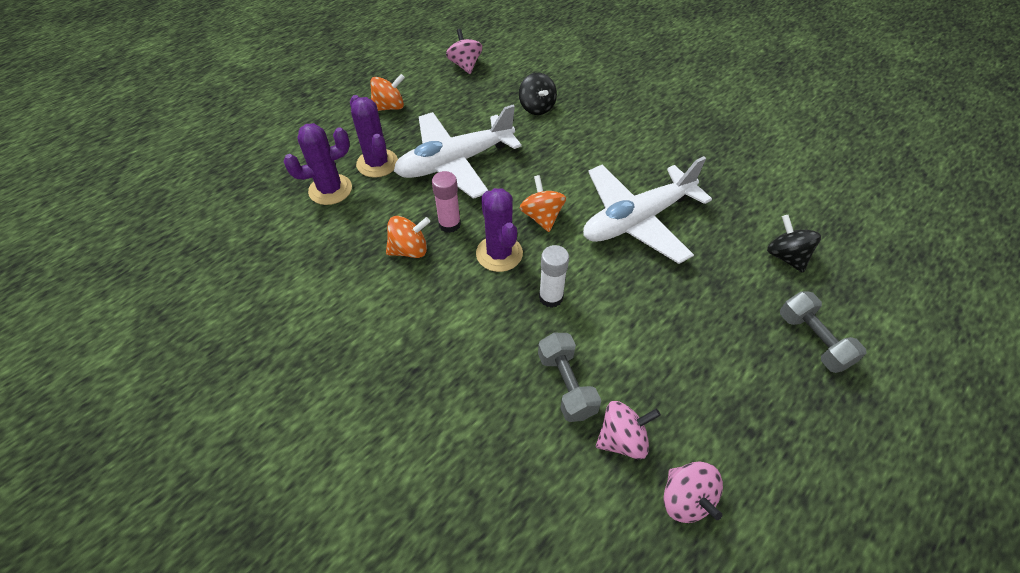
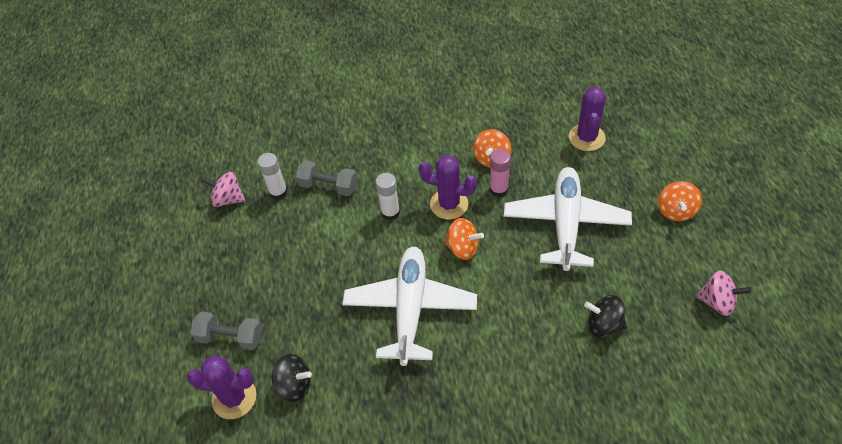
camera: 130 degrees right, 0 degrees up
(377, 163) = (599, 174): purple cactus -> purple cactus (234, 398)
(622, 439) = (278, 192): pink spinning top -> white glue stick

